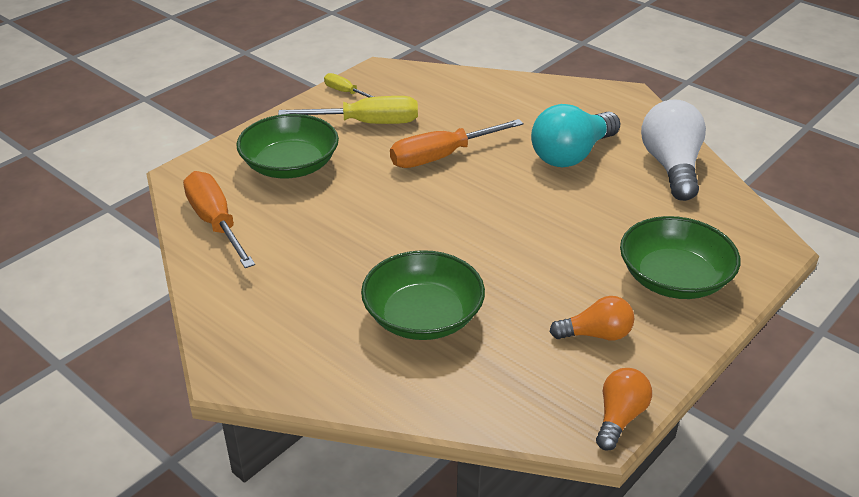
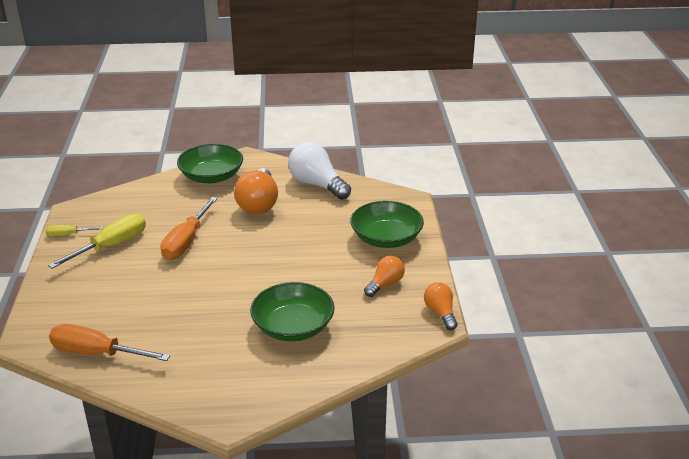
camera: 45 degrees left, 5 degrees down
(290, 165) = (96, 295): green bowl -> green bowl (211, 176)
(571, 155) = (258, 204): turquoise light bulb -> orange light bulb

